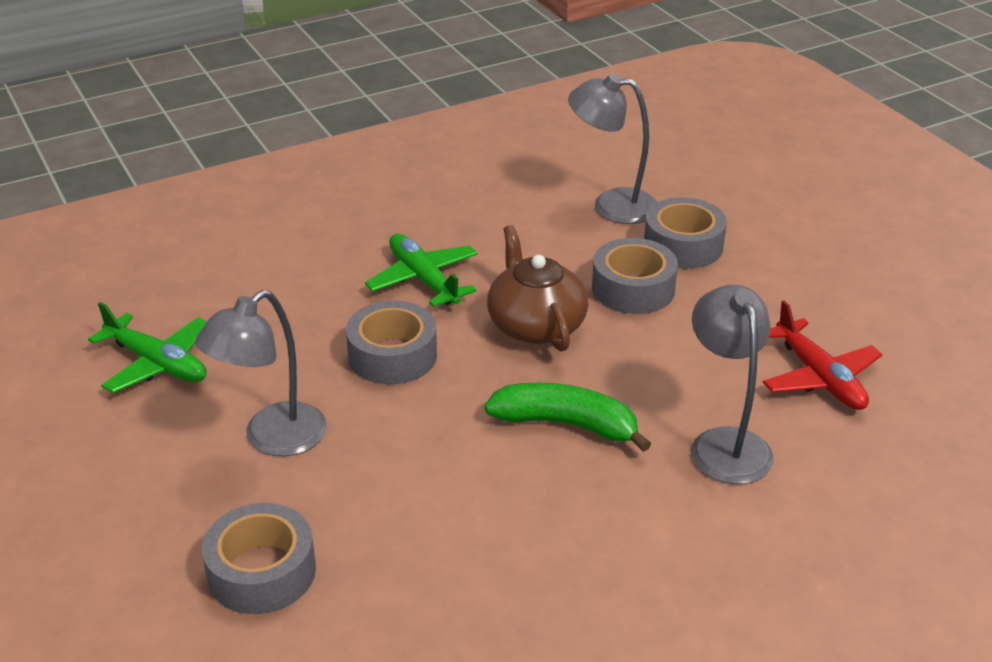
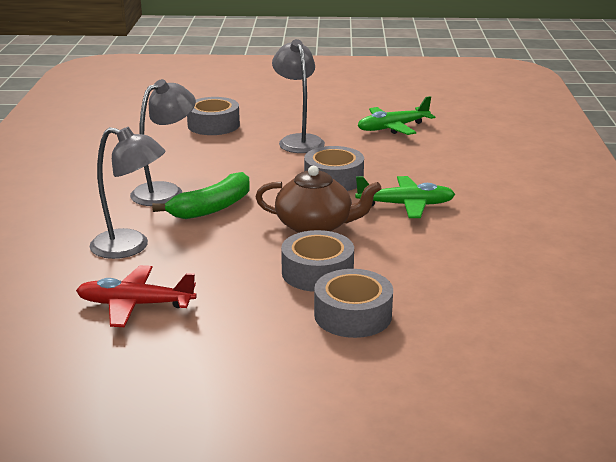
camera: 120 degrees right, 10 degrees down
(611, 205) = (446, 304): grey lamp -> grey lamp (165, 191)

